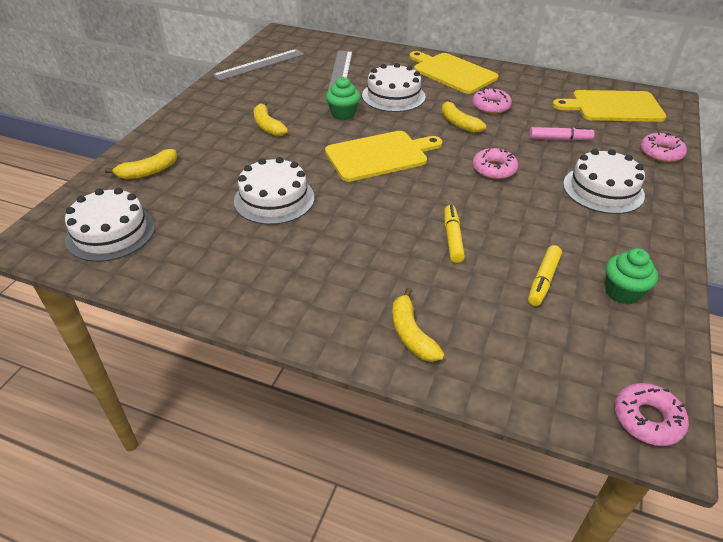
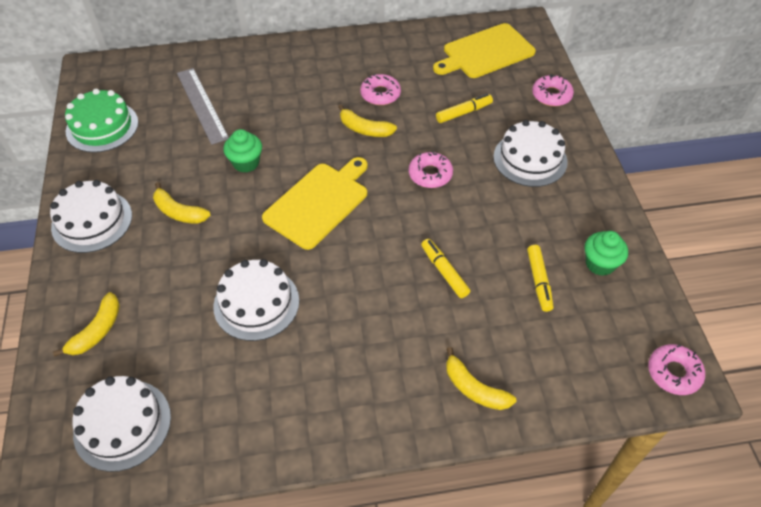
camera: 30 degrees left, 10 degrees up
(259, 64) = (102, 127): grey ruler -> green cake
(393, 96) = (279, 117): white cake -> white cake (92, 221)
(452, 72) = (316, 61): yellow cutting board -> none
(560, 139) = (464, 113): pink marker -> yellow marker

